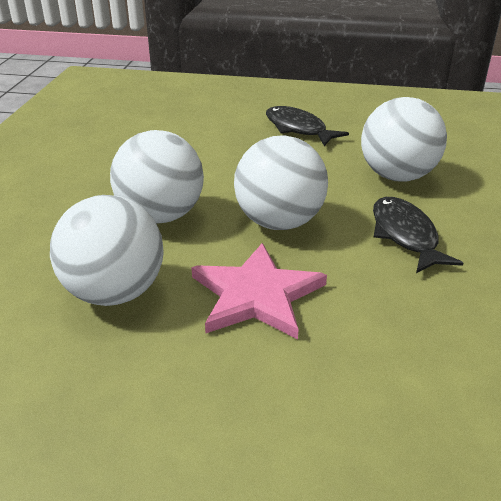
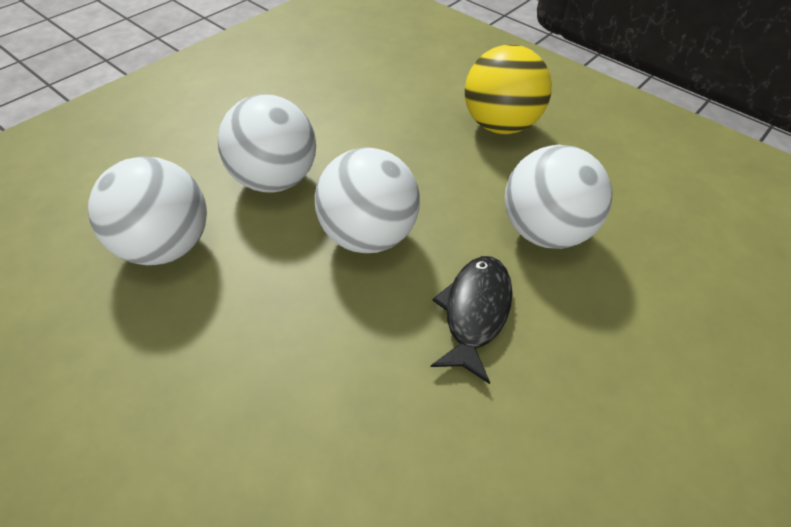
camera: 30 degrees right, 15 degrees up
(256, 295) = (269, 309): pink star -> none
(298, 129) = (500, 125): black fish -> yellow ball

